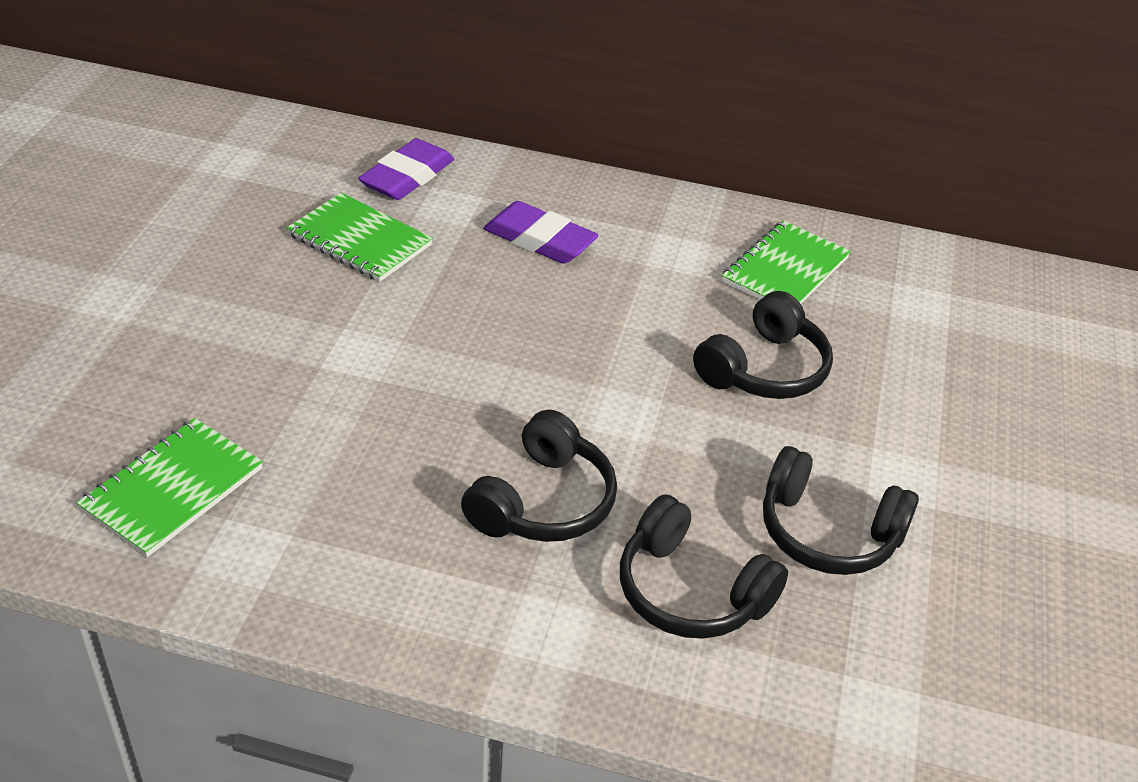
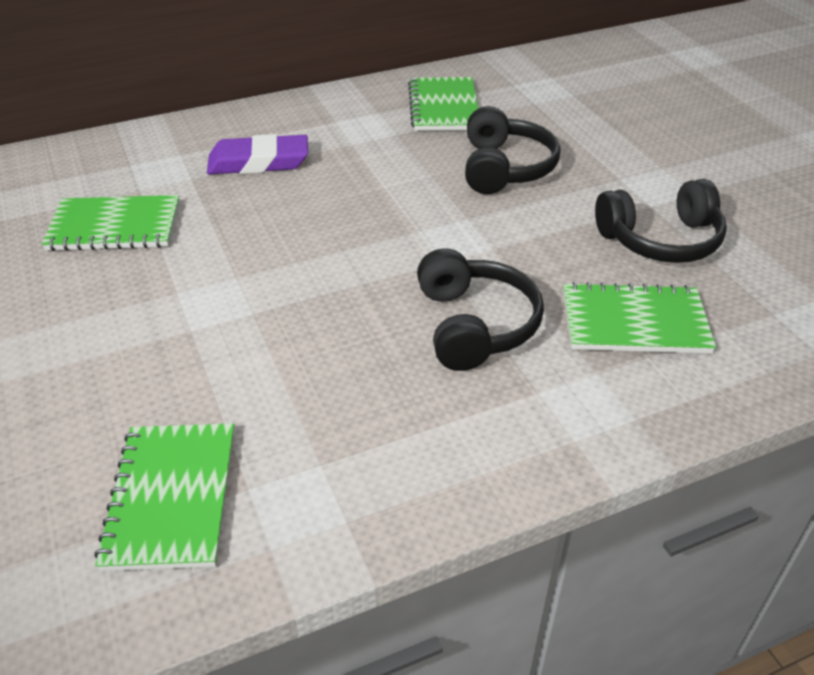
camera: 35 degrees left, 0 degrees up
(407, 177) = (102, 167): purple eraser -> none
(690, 591) = (634, 322): black headphones -> green notebook

